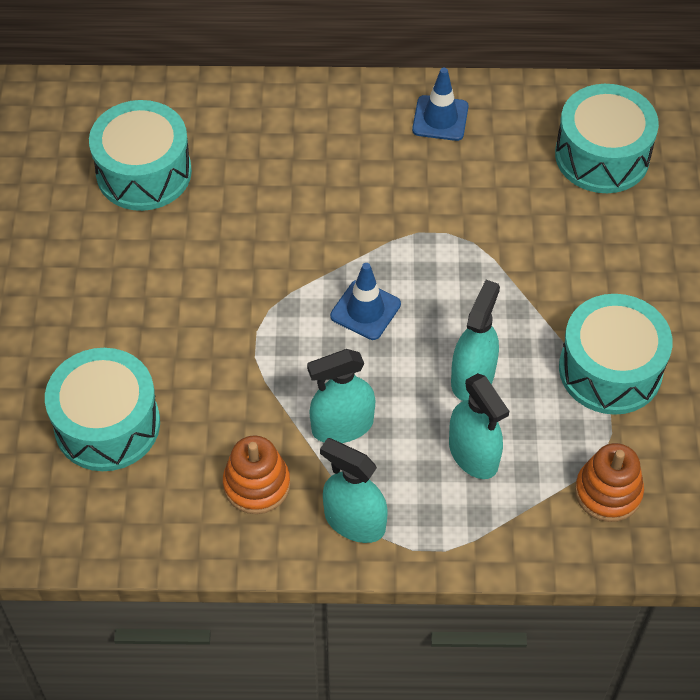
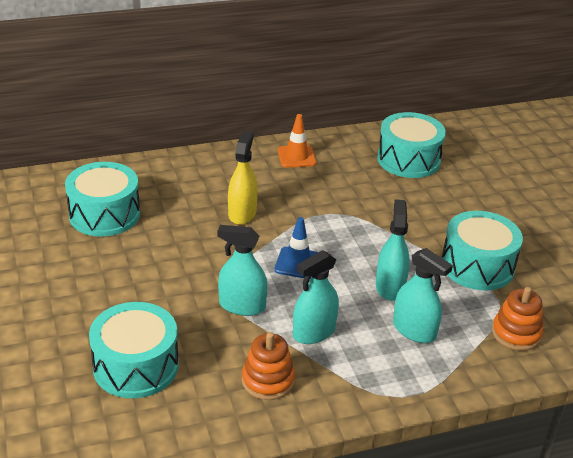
camera: 20 degrees left, 20 degrees down
(324, 208) = (242, 213): none -> yellow spray bottle
(354, 521) = (351, 388): turquoise spray bottle -> turquoise spray bottle (242, 306)
(440, 118) = (296, 157): blue traffic cone -> orange traffic cone

